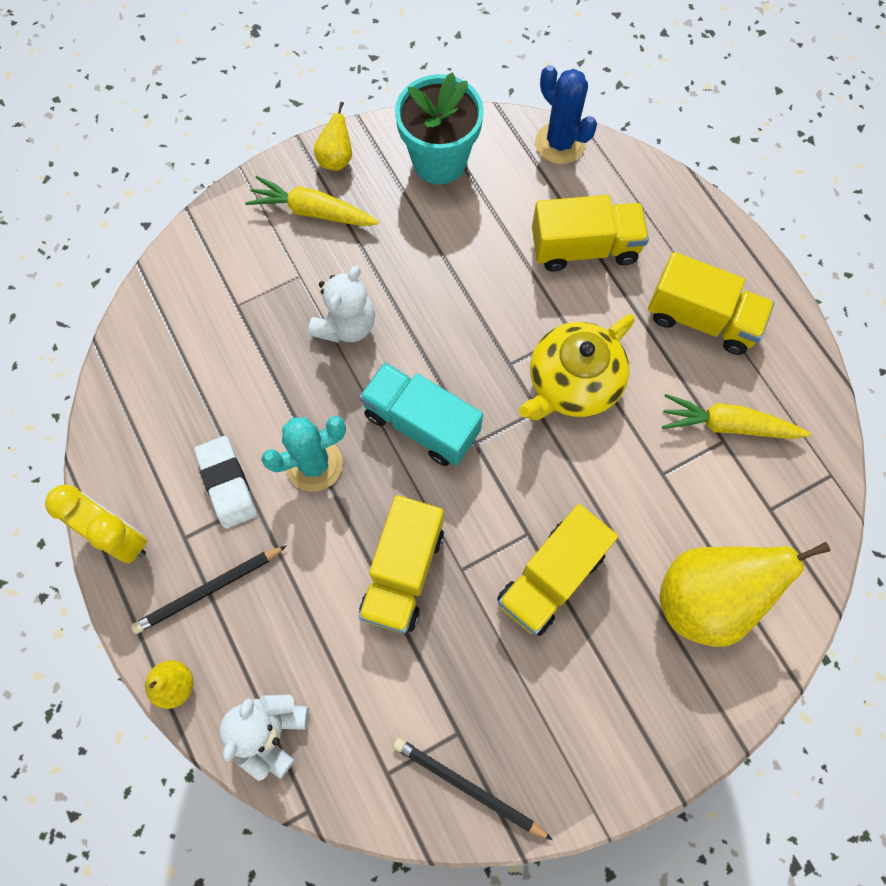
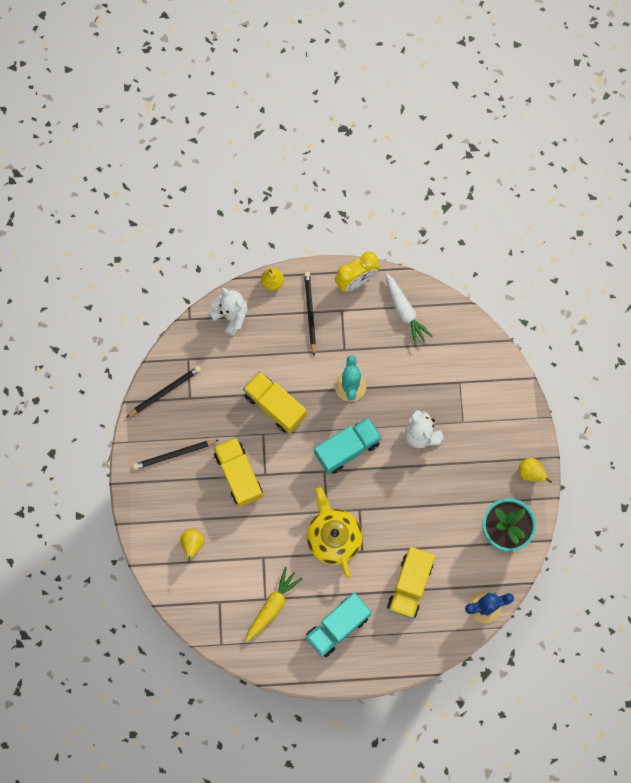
camera: 115 degrees right, 5 degrees up
(147, 434) = (404, 311): none -> white carrot
(227, 484) = (360, 340): white eraser -> none
(313, 211) = (501, 445): yellow carrot -> none
(573, 709) = (174, 454): none -> black pencil
(701, 319) = (337, 626): yellow truck -> turquoise truck
(706, 598) = (192, 544): yellow pear -> yellow pear, size x0.47

